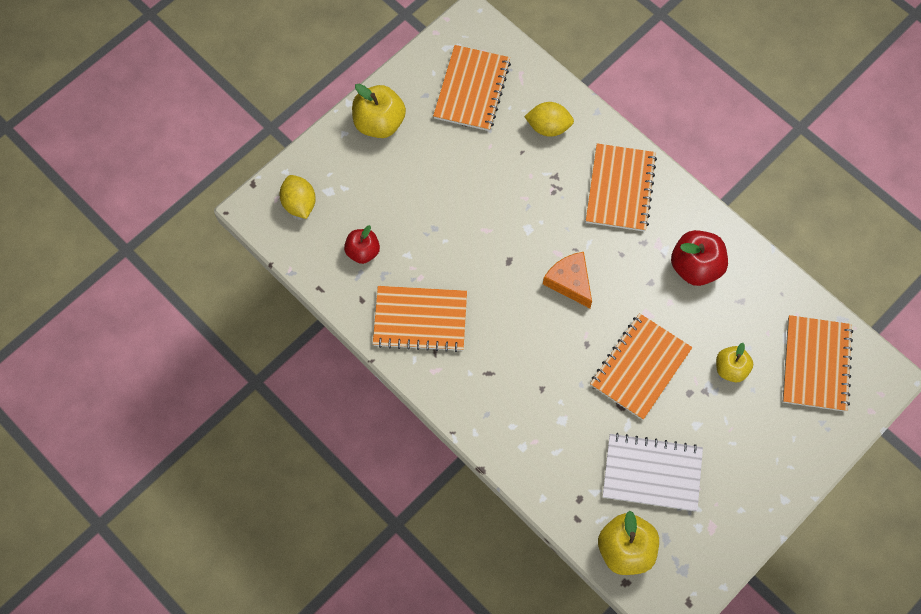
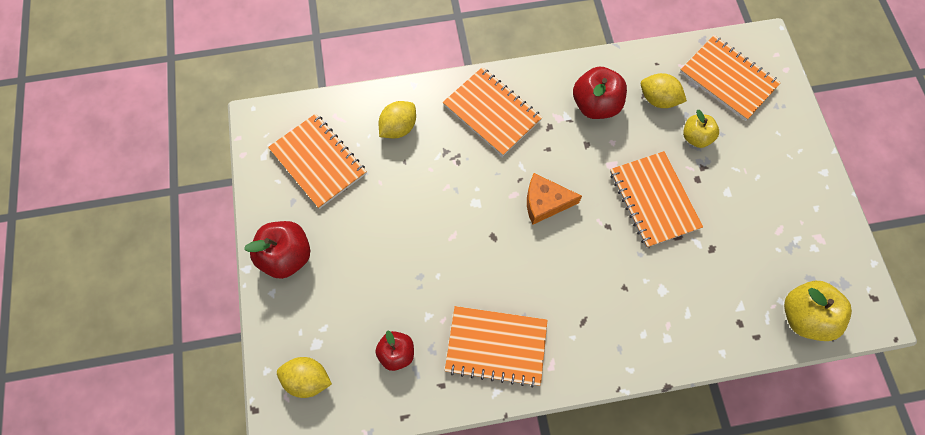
camera: 55 degrees left, 0 degrees up
(379, 123) = (287, 256): yellow apple -> red apple
(420, 320) = (496, 346): orange notebook -> orange notebook turned 60 degrees clockwise
(652, 473) = (749, 252): white notebook -> none
(744, 315) = (658, 99): none -> yellow lemon

